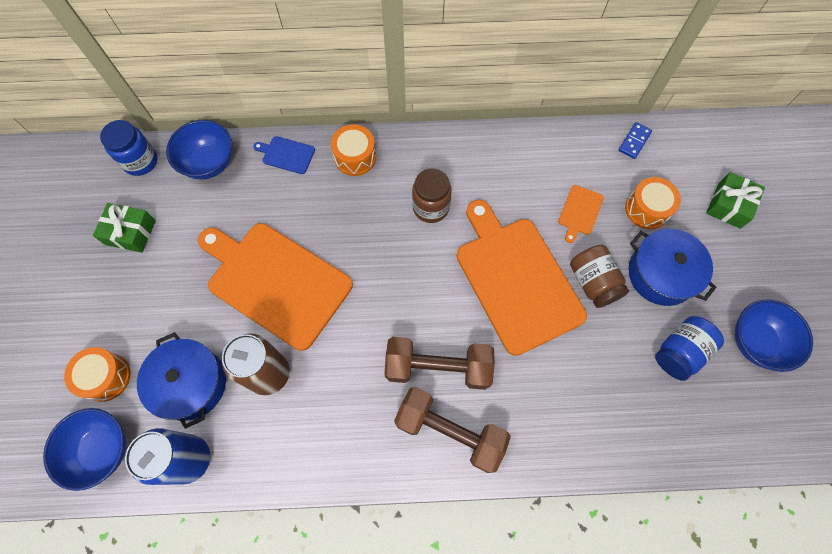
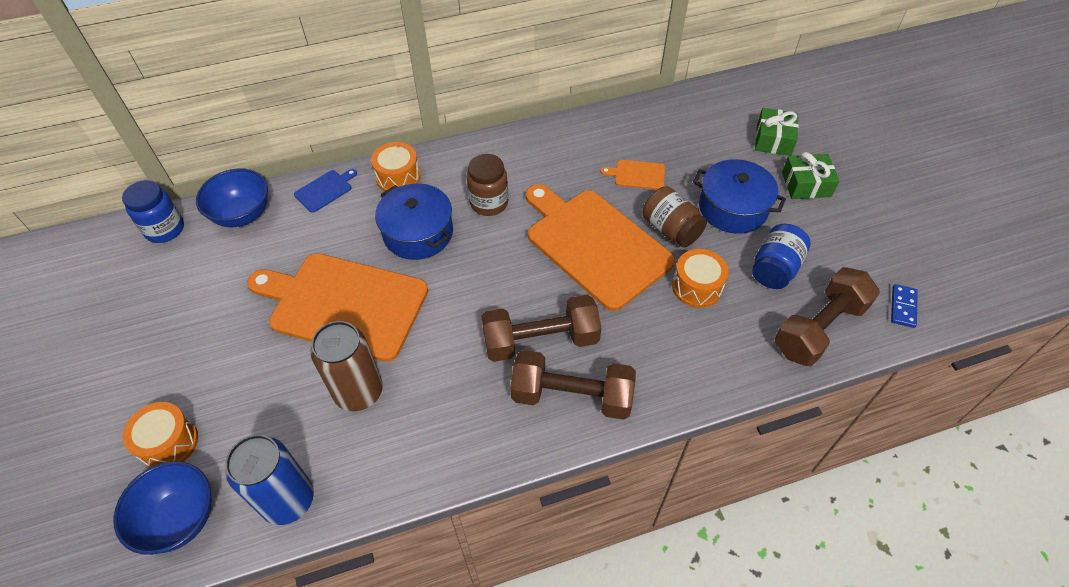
camera: 15 degrees left, 15 degrees down
(130, 232) = (167, 296): green gift -> green gift (806, 184)
(190, 383) = (271, 424): blue pot -> blue pot (418, 233)
(286, 154) = (325, 190): blue cutting board -> blue cutting board turned 135 degrees clockwise
(580, 212) = (637, 175): orange cutting board -> orange cutting board turned 90 degrees clockwise
(634, 141) = (668, 108): blue domino -> blue domino (903, 307)
(647, 209) = (699, 159): orange drum -> orange drum (697, 287)
(700, 428) = (819, 328): none -> brown dumbbell
(756, 342) = (842, 243): blue bowl -> none

